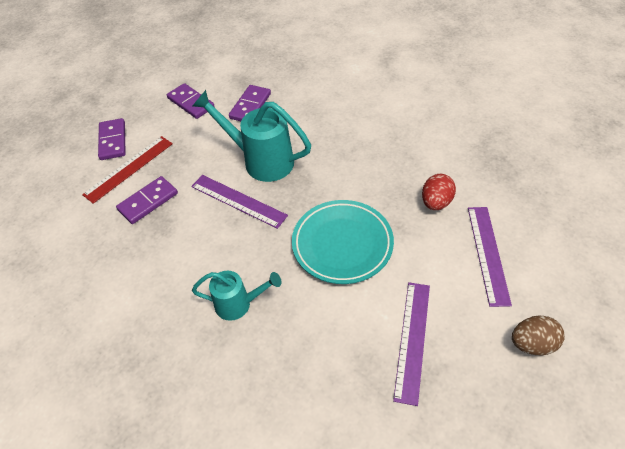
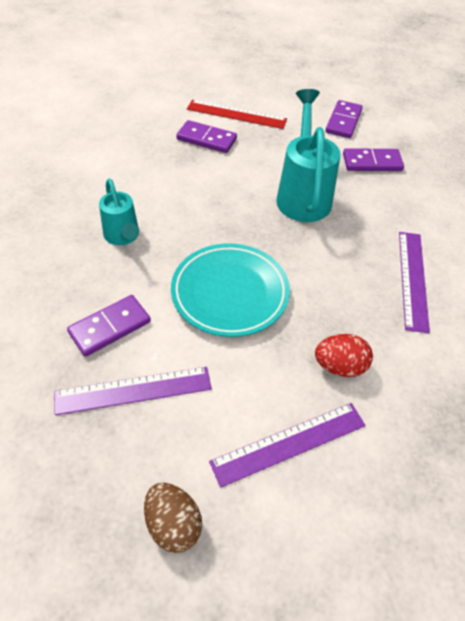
camera: 60 degrees right, 0 degrees up
(113, 141) = (261, 93): purple domino -> purple domino (110, 327)
(238, 201) = (241, 196): purple ruler -> purple ruler (412, 279)

